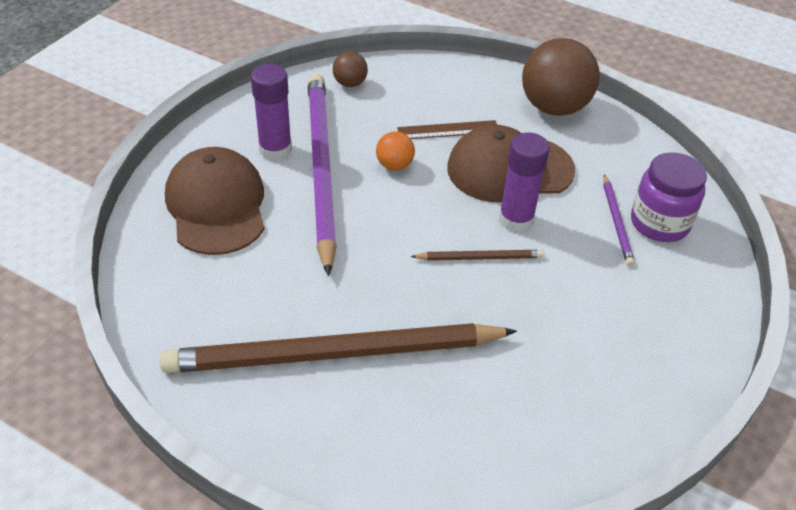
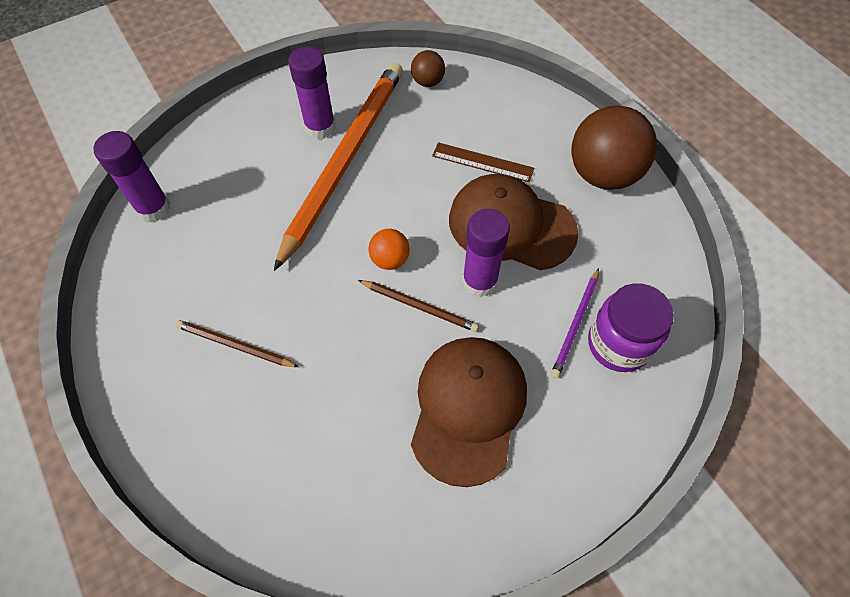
camera: 30 degrees right, 15 degrees up
(154, 273) = (153, 208): none -> purple glue stick
(216, 205) = (239, 164): brown cap -> brown cap (468, 408)
(321, 168) = (345, 159): purple pencil -> orange pencil
(334, 354) = (235, 345): brown pencil -> brown pencil, size x0.42
(394, 165) = (409, 181): orange ball -> orange ball (390, 260)

